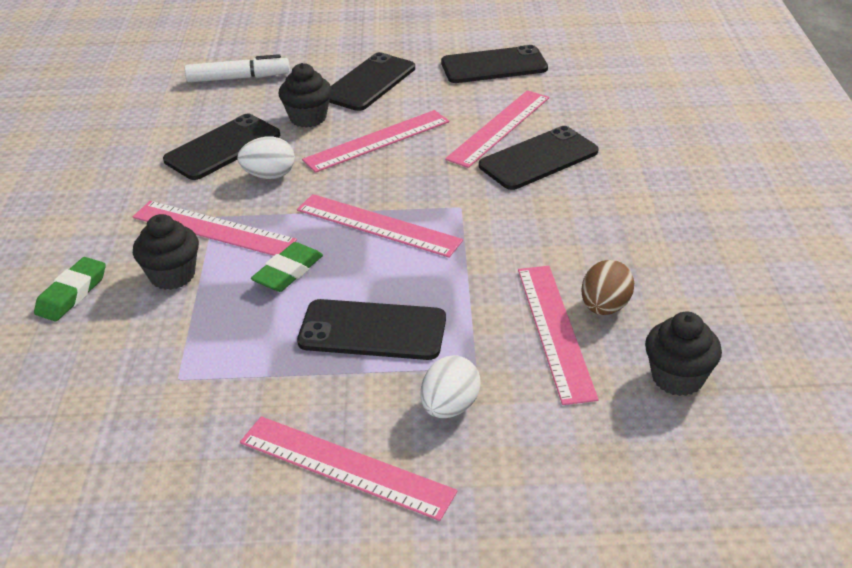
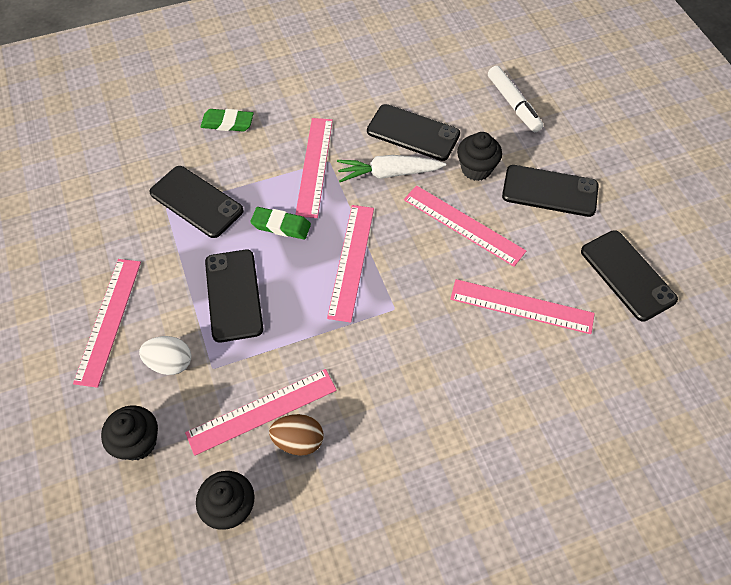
camera: 70 degrees right, 20 degrees up
(172, 275) = (259, 165): black cupcake -> black cupcake (138, 442)
(269, 175) = (389, 173): white egg -> white carrot
(538, 159) = (485, 348): black phone -> black phone (196, 202)

